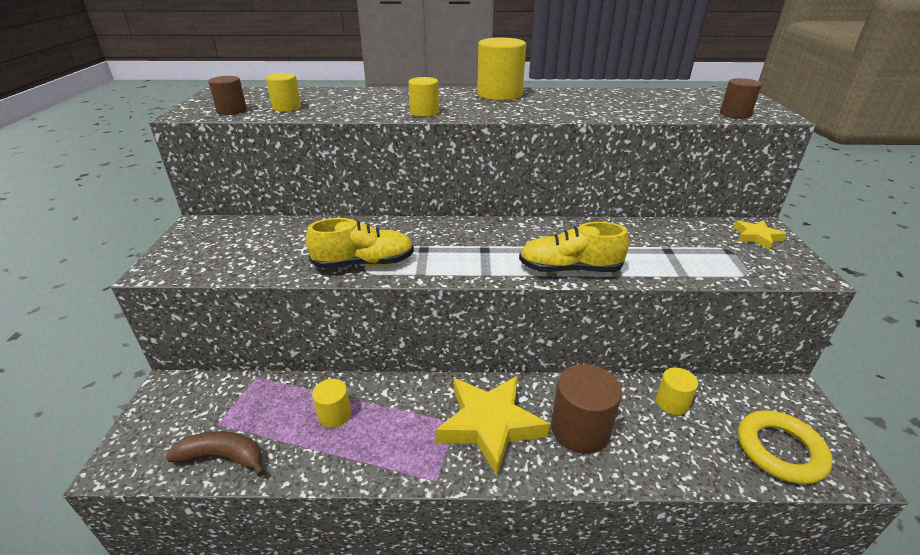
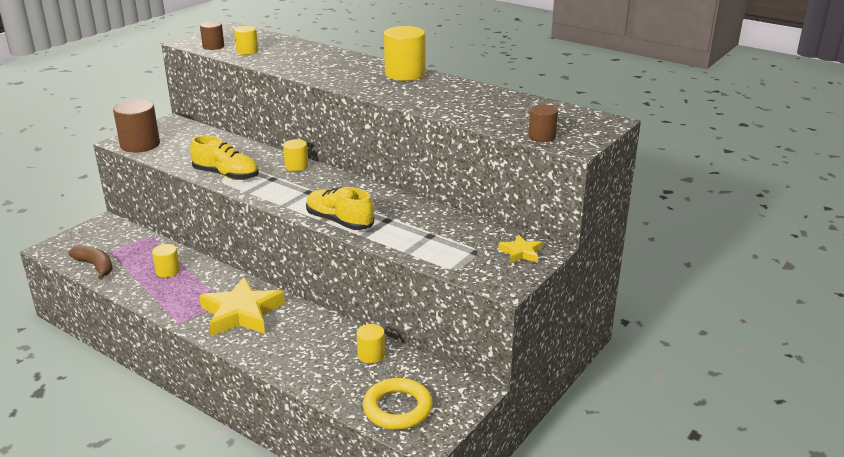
camera: 35 degrees right, 5 degrees down
(424, 112) = (321, 76): yellow cylinder -> yellow cylinder (296, 166)
(580, 429) = (289, 339): brown cylinder -> brown cylinder (140, 145)

